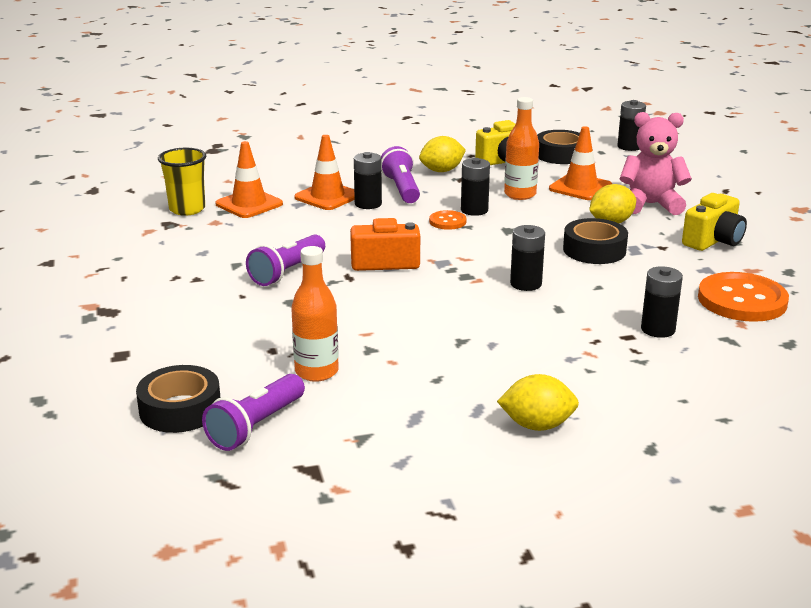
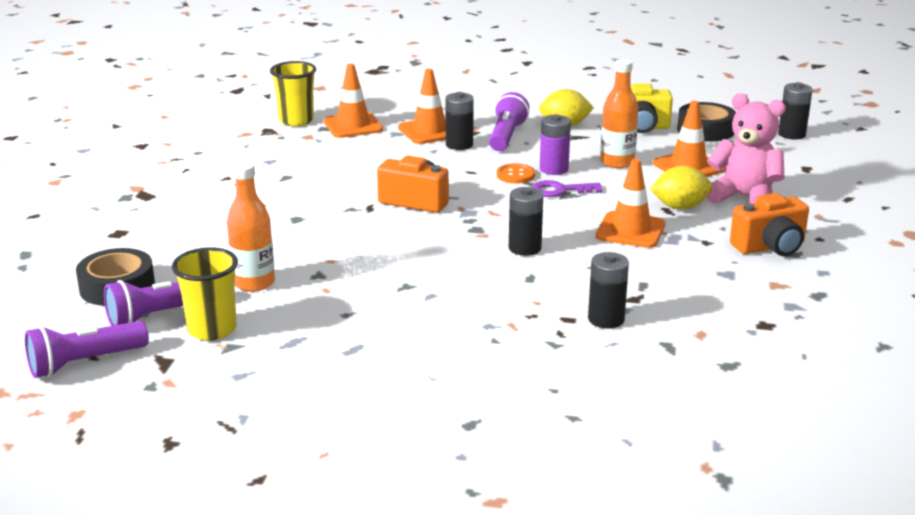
camera: 25 degrees right, 0 degrees up
(287, 272) = (321, 192): purple flashlight -> purple flashlight (85, 363)
(325, 426) = (212, 329): none -> yellow cup
(474, 210) = (554, 169): black battery -> purple battery
(500, 227) = (560, 190): none -> purple key
(537, 425) = (390, 376): yellow lemon -> none
(594, 250) = (630, 230): black tape -> orange traffic cone
(713, 241) = (770, 247): yellow camera -> orange camera
(742, 300) = (729, 312): orange button -> none

